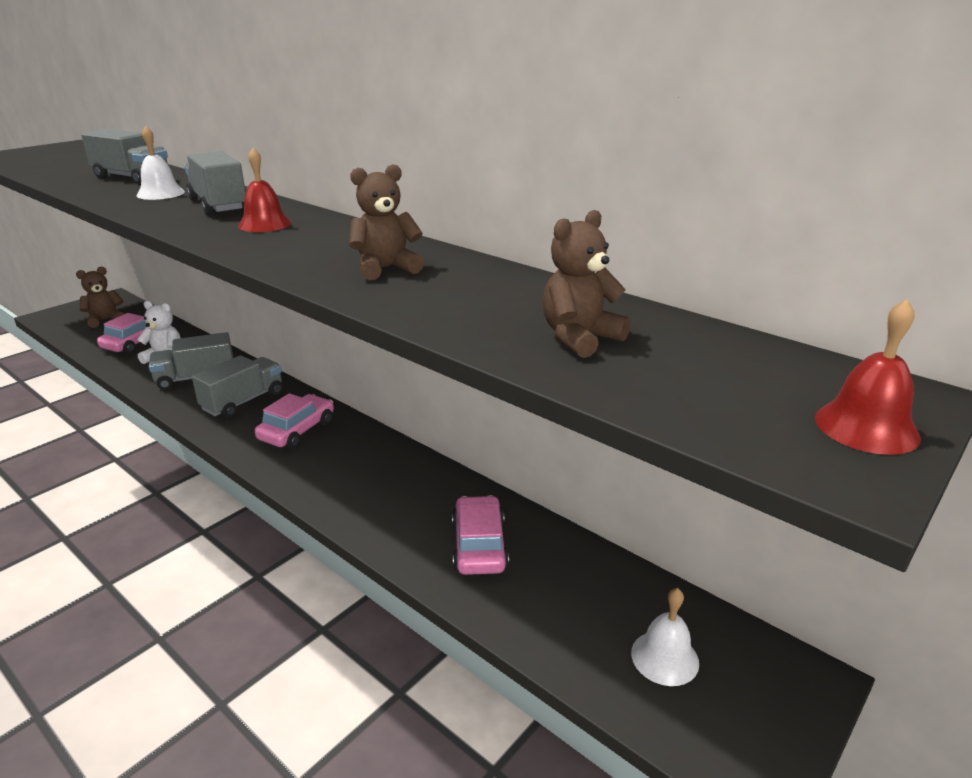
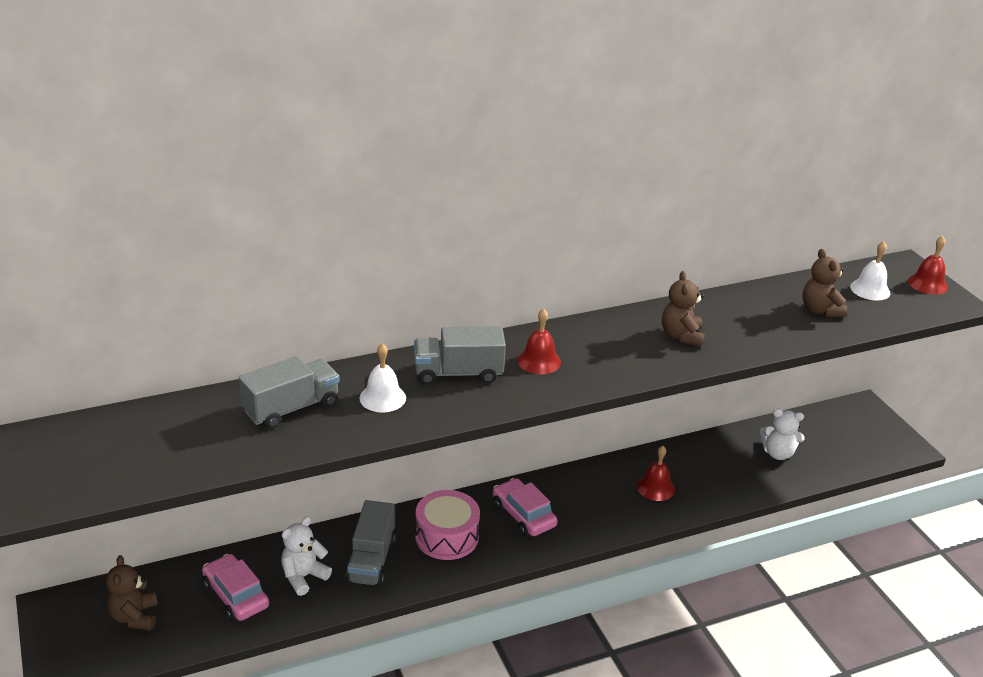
camera: 65 degrees left, 5 degrees up
(243, 401) = (447, 537): grey truck -> pink drum
(402, 501) = (655, 487): none -> red bell
(479, 546) = (720, 470): pink car -> none
(566, 594) = (778, 453): none -> white teddy bear
(664, 657) = (835, 441): white bell -> white bell (870, 289)

